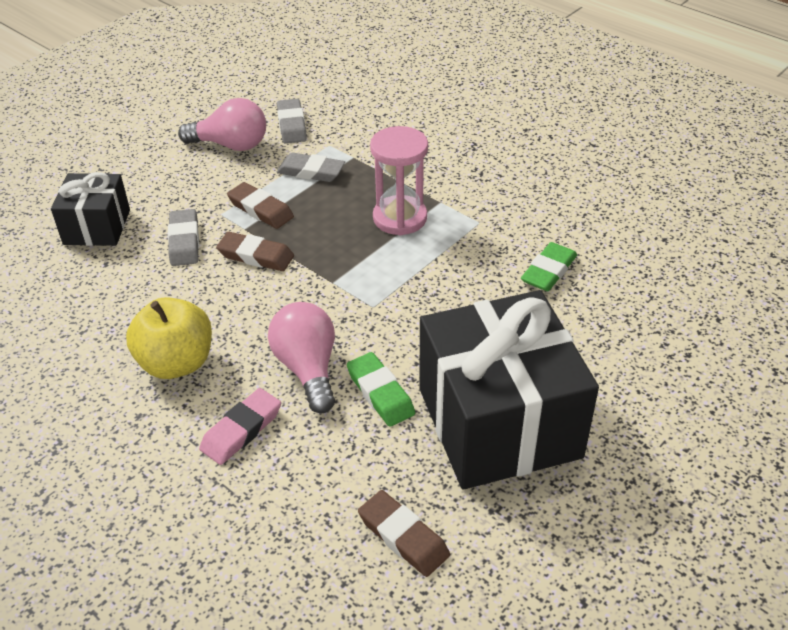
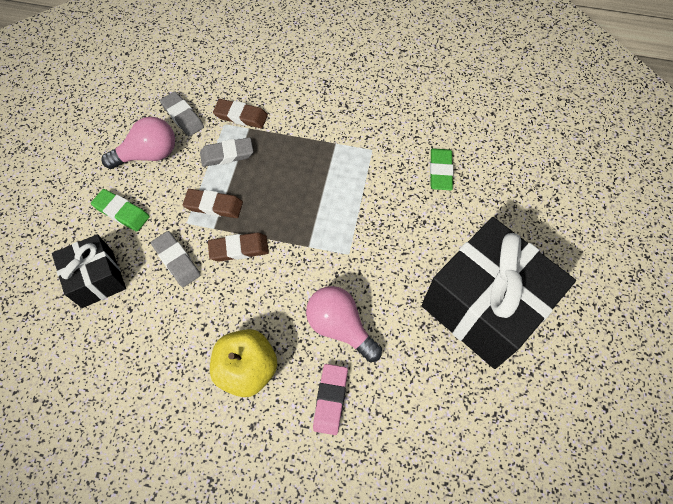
camera: 30 degrees left, 20 degrees up
(380, 393) = (399, 322): green eraser -> green eraser (121, 212)
(400, 218) = (317, 169): pink hourglass -> none
(403, 537) = (482, 423): brown eraser -> brown eraser (241, 116)

